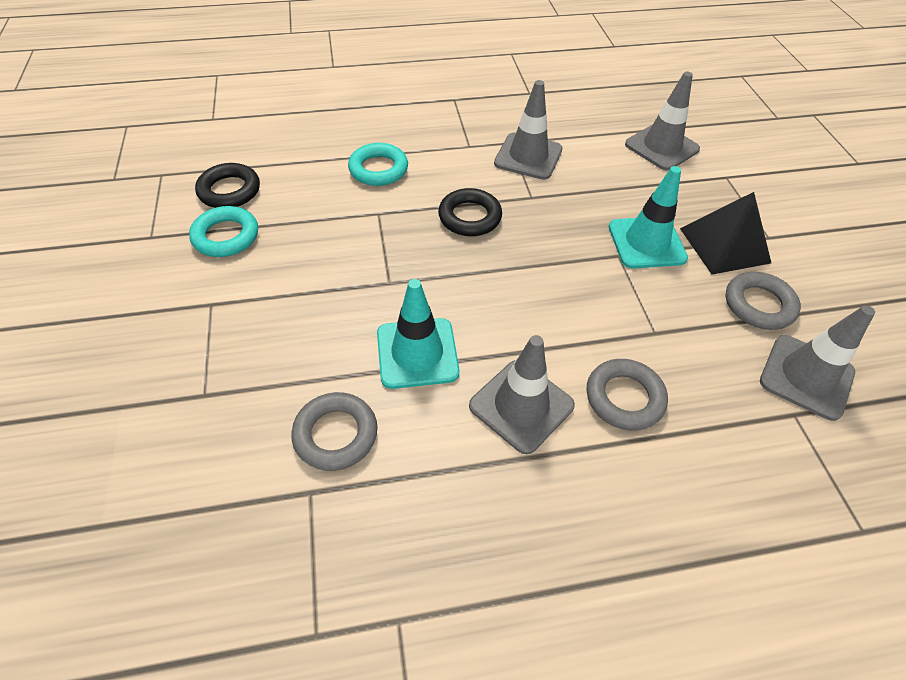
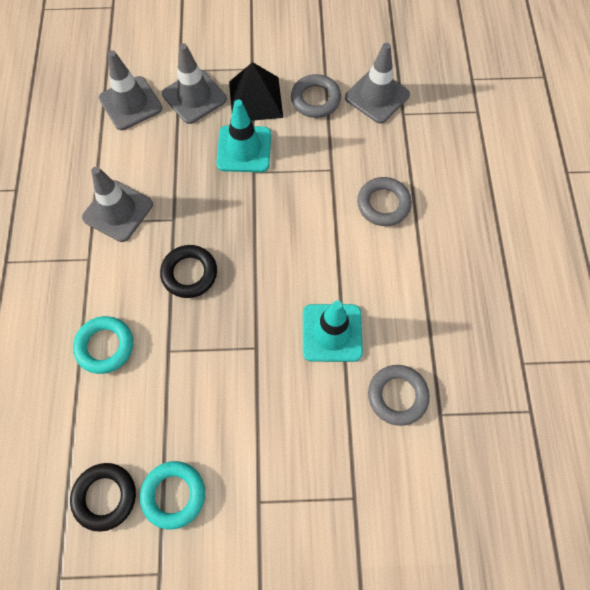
camera: 80 degrees left, 15 degrees up
(521, 406) = (384, 269): grey traffic cone -> grey traffic cone (194, 97)

